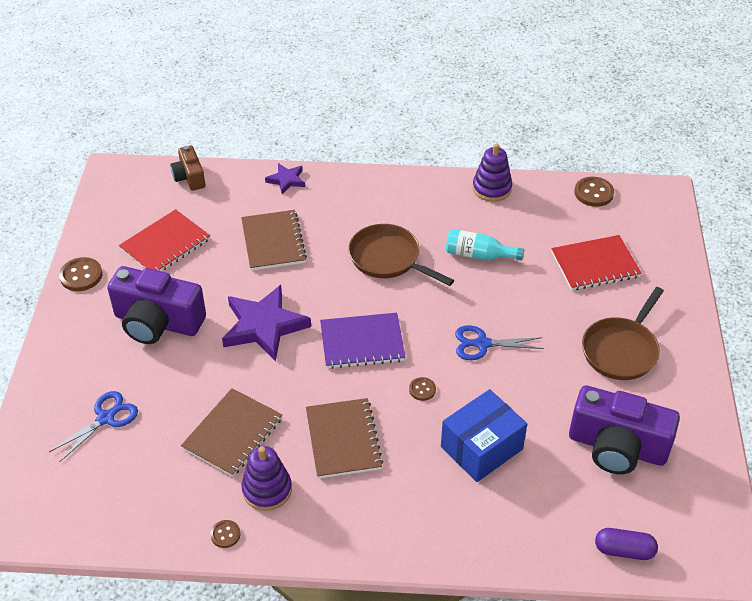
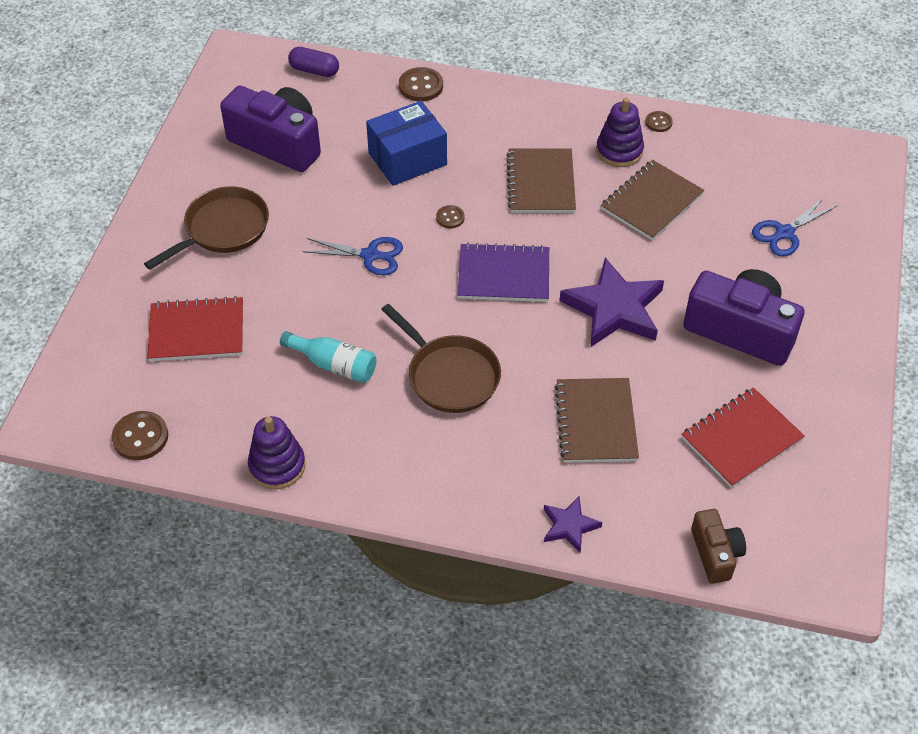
camera: 170 degrees left, 5 degrees up
(81, 275) = (847, 407): brown button -> brown button (421, 86)

